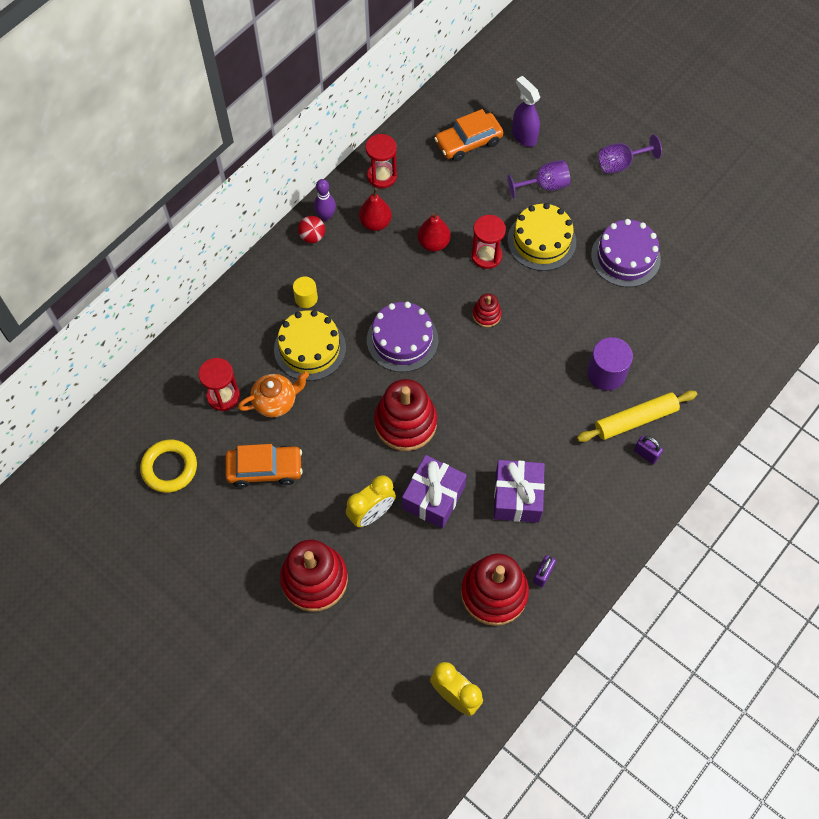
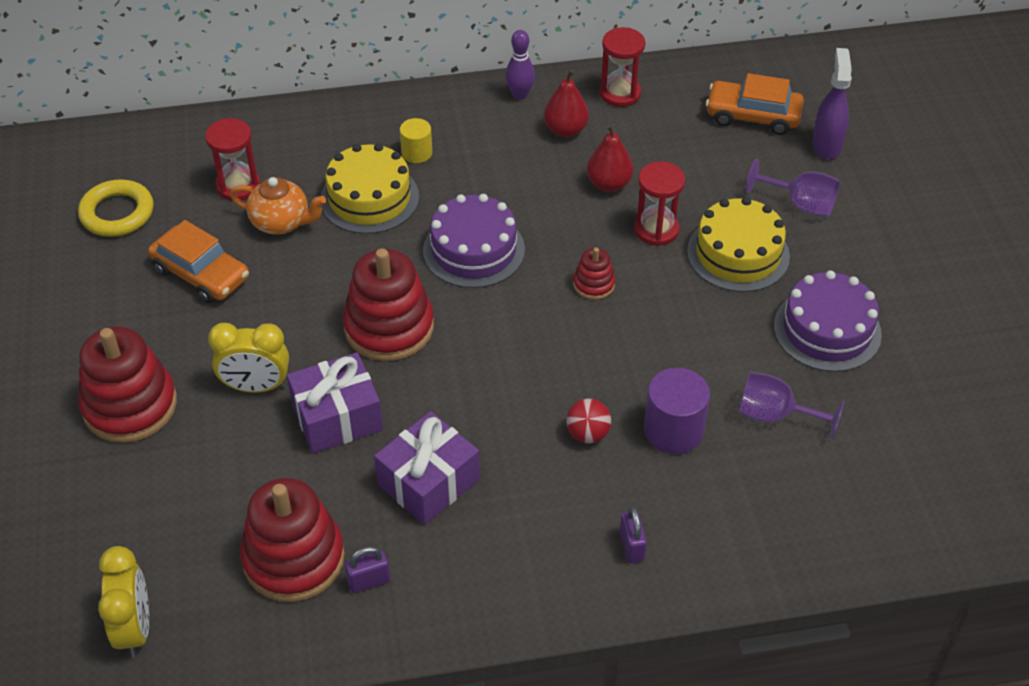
camera: 40 degrees right, 15 degrees down
(312, 237) = (485, 104): red ball -> red ball (588, 434)
(620, 164) = (921, 236): purple goblet -> purple goblet (775, 415)
(635, 419) = (658, 502): yellow rolling pin -> none

